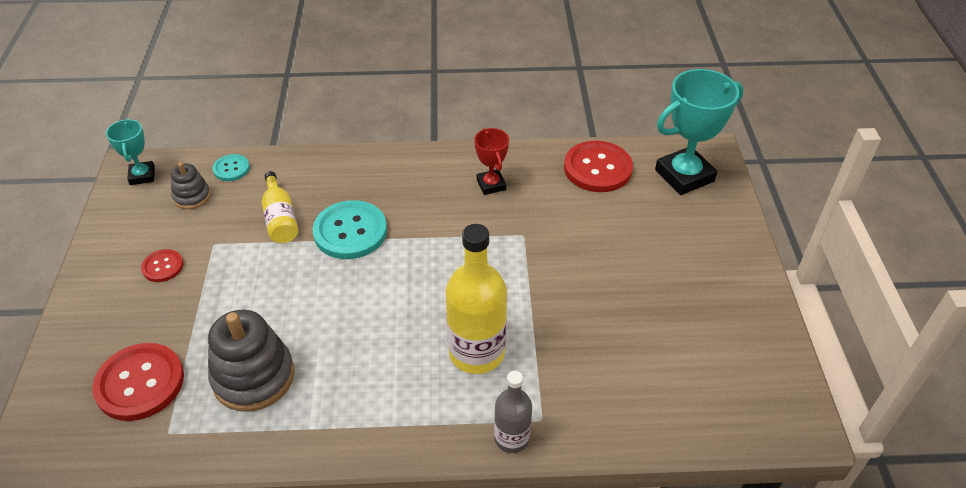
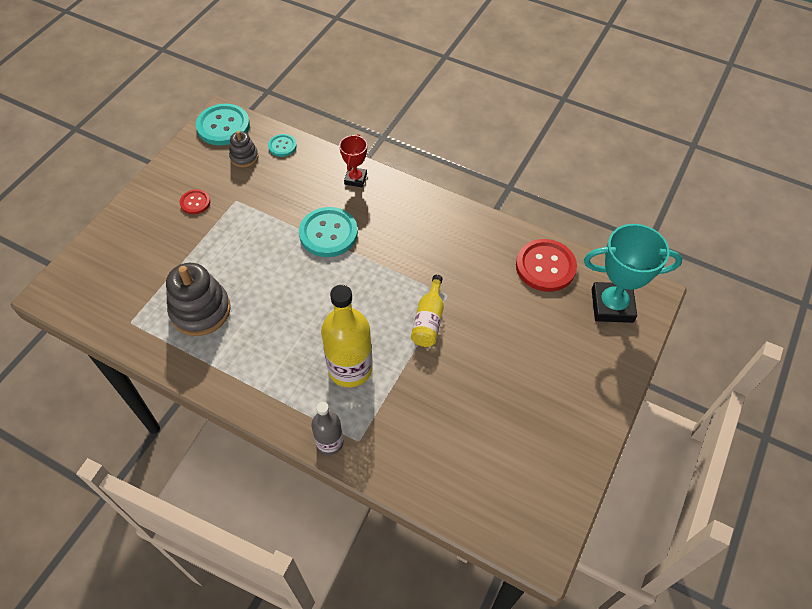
camera: 30 degrees right, 10 degrees up
(140, 383) = (134, 280): red button -> none
(142, 176) = (223, 126): turquoise trophy -> turquoise button
(280, 218) = (289, 201): yellow bottle -> yellow bottle (428, 320)
(491, 185) = (453, 242): red trophy -> red trophy (355, 179)

